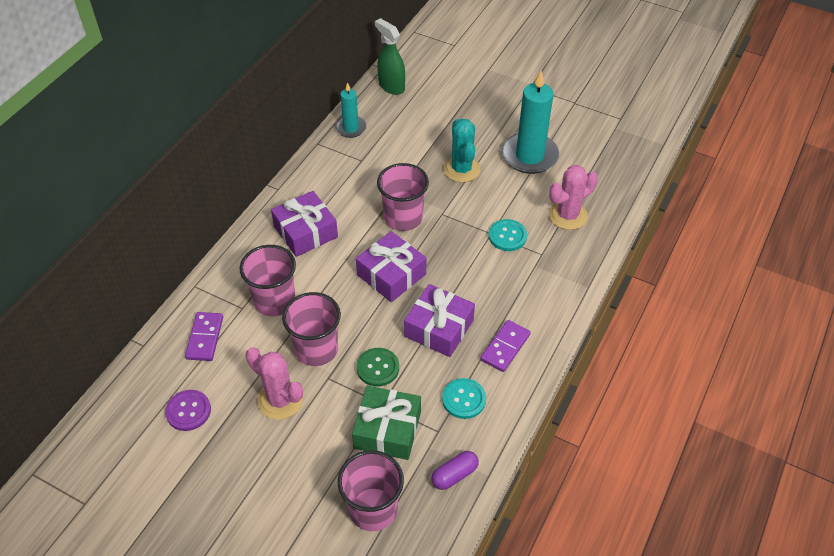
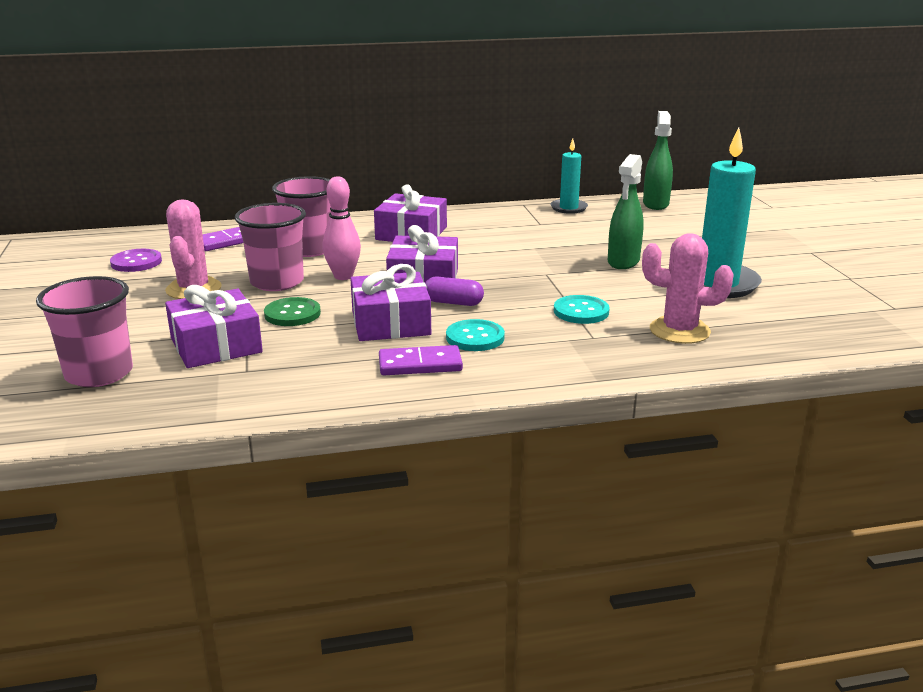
camera: 50 degrees right, 25 degrees down
(343, 310) = (343, 276): none -> pink bowling pin
(387, 430) = (216, 345): green gift -> purple gift
(403, 218) = (505, 261): pink cup -> none
(454, 475) = (194, 400): purple capsule -> purple capsule (453, 303)
(461, 169) = (623, 262): turquoise cactus -> green spray bottle
(464, 399) = (310, 368): turquoise button -> turquoise button (475, 337)

